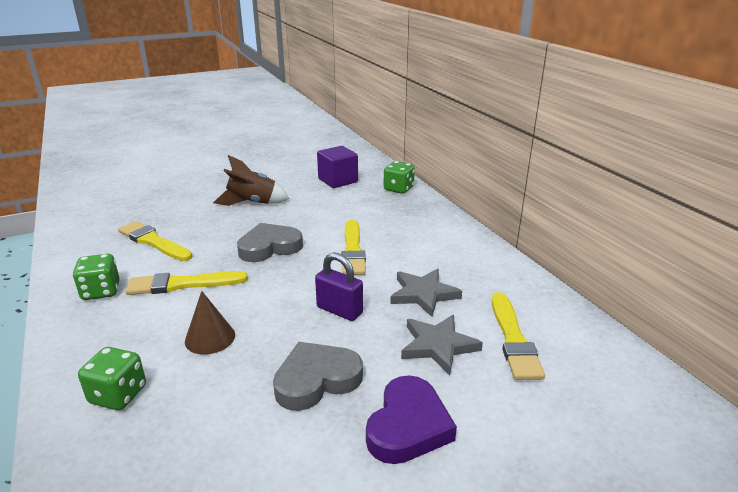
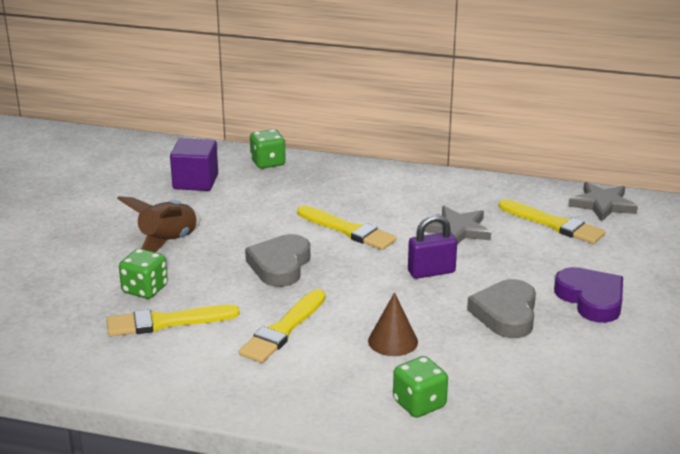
camera: 50 degrees left, 0 degrees up
(101, 291) = (231, 376): green dice -> green dice (145, 289)
(438, 346) = (526, 253): grey star -> grey star (602, 205)

